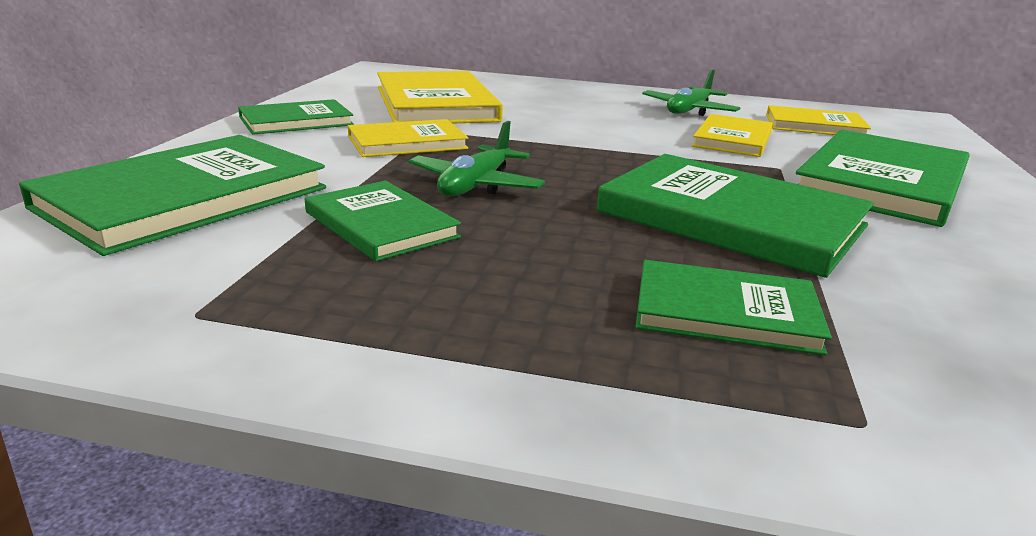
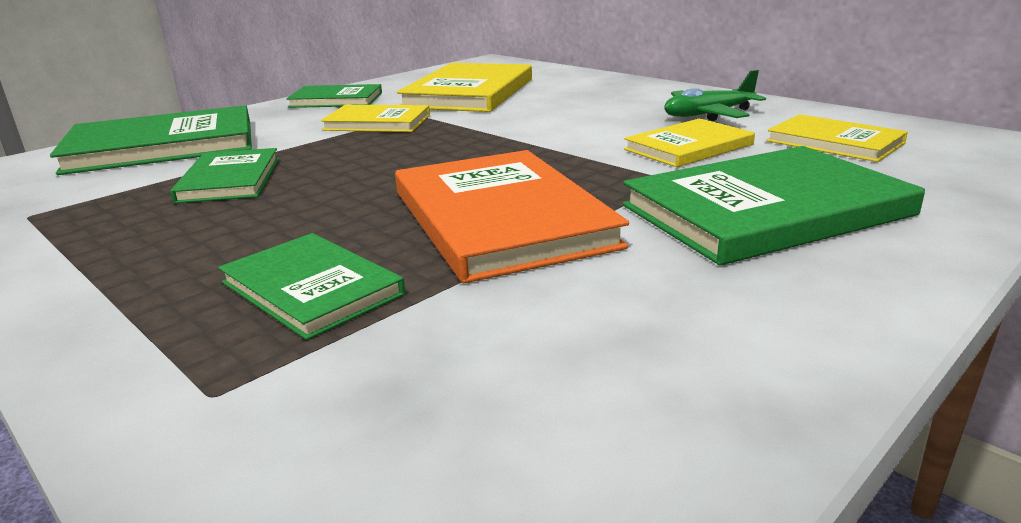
camera: 35 degrees right, 0 degrees up
(475, 185) = (353, 161): green plane -> none
(731, 219) = (500, 218): green book -> orange book

